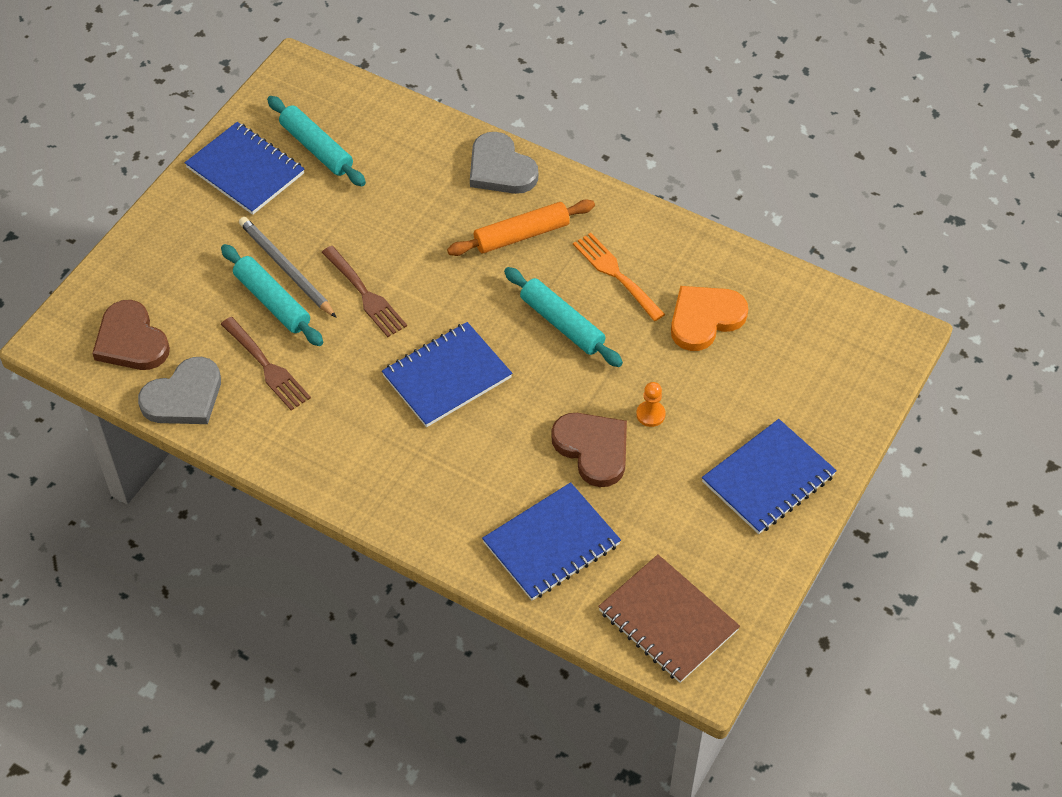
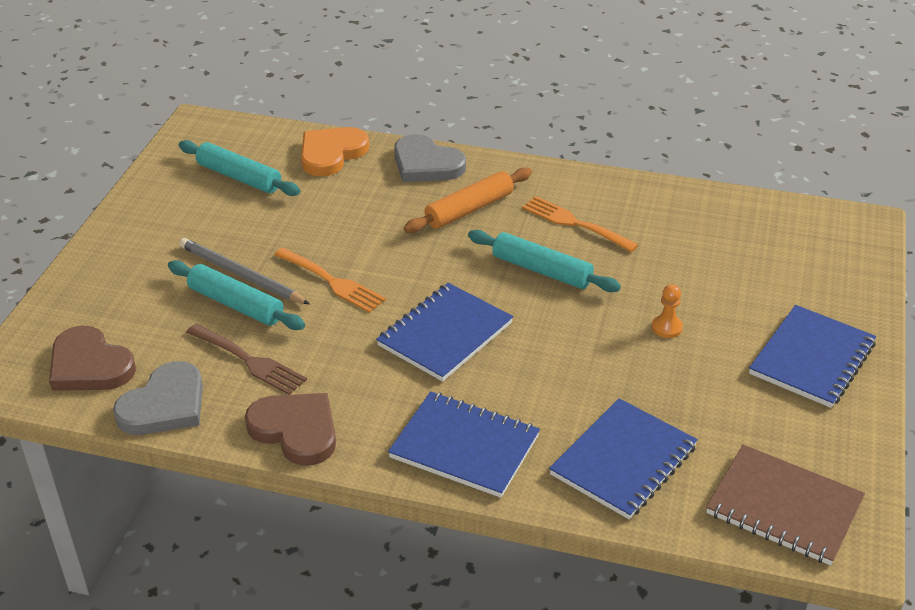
camera: 15 degrees left, 15 degrees down
(245, 170) = (172, 205): blue notebook -> blue notebook (464, 447)
(365, 294) = (331, 281): brown fork -> orange fork
(593, 449) = (624, 368): brown heart -> brown heart (296, 430)
(705, 319) = (677, 242): orange heart -> orange heart (331, 154)

